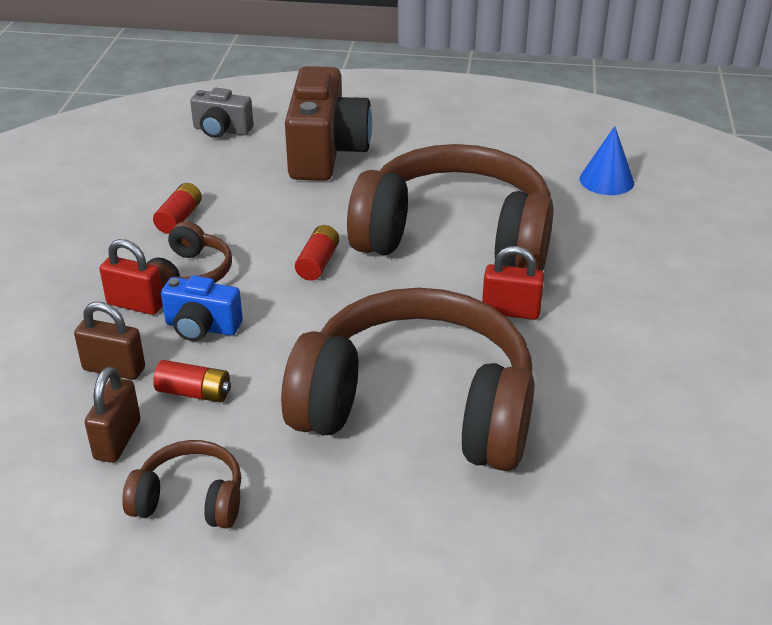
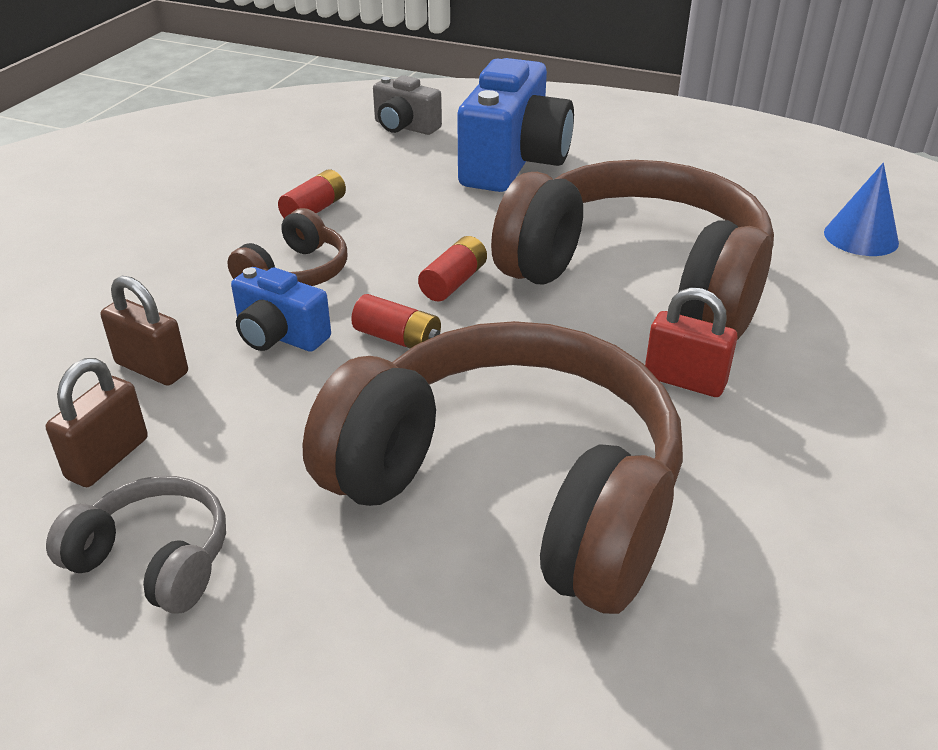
camera: 15 degrees right, 0 degrees up
(135, 304) = (216, 297): red padlock -> none
(190, 500) = (153, 559): brown headphones -> grey headphones
(194, 393) = (231, 415): red battery -> red battery (397, 339)
(326, 152) = (513, 163): brown camera -> blue camera

